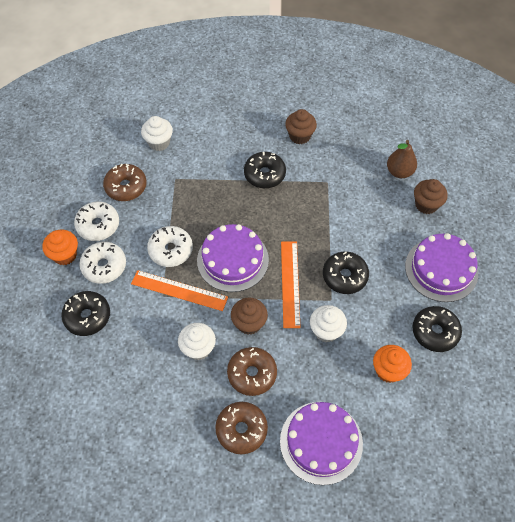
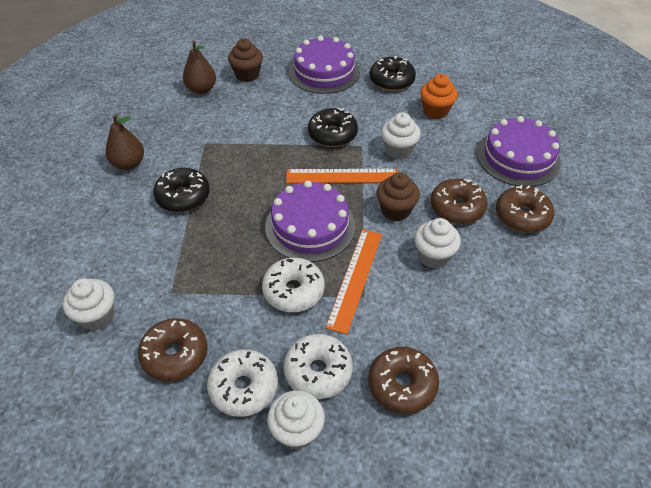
camera: 90 degrees left, 10 degrees down
(65, 255) = (297, 431): orange cupcake -> white cupcake
(87, 316) = (402, 385): black donut -> brown donut
(300, 136) = (129, 164): brown cupcake -> brown pear

